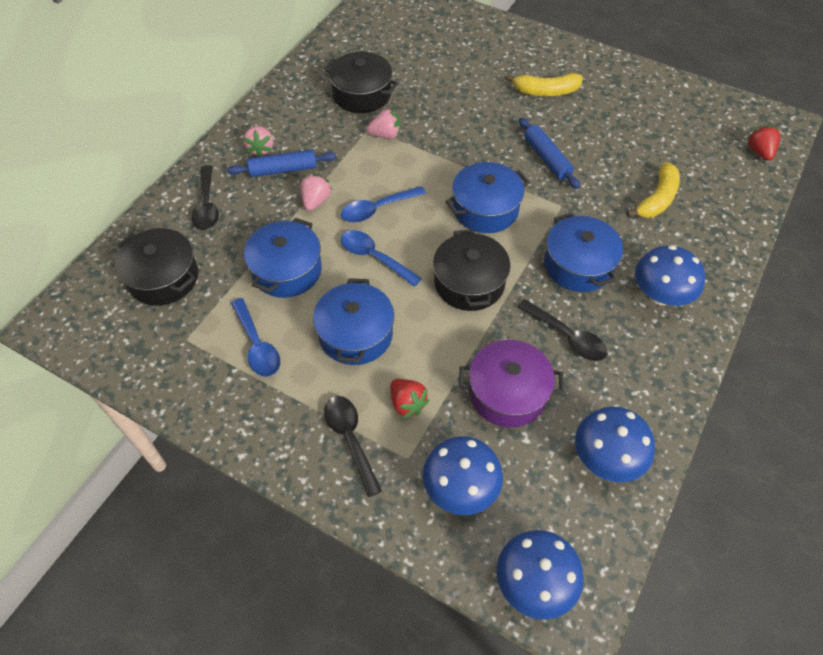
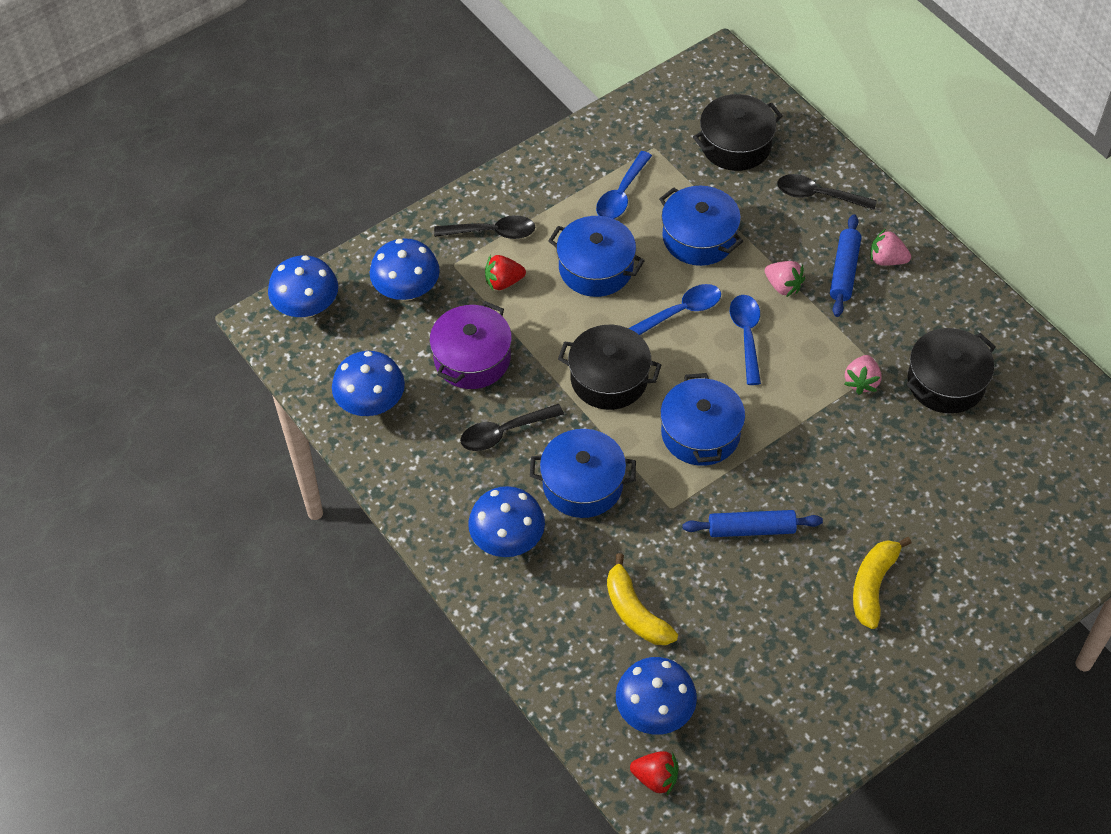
camera: 115 degrees right, 0 degrees up
(257, 345) = (621, 194): blue spoon -> blue spoon turned 60 degrees counterclockwise
(717, 166) = (654, 711): none -> blue mushroom

